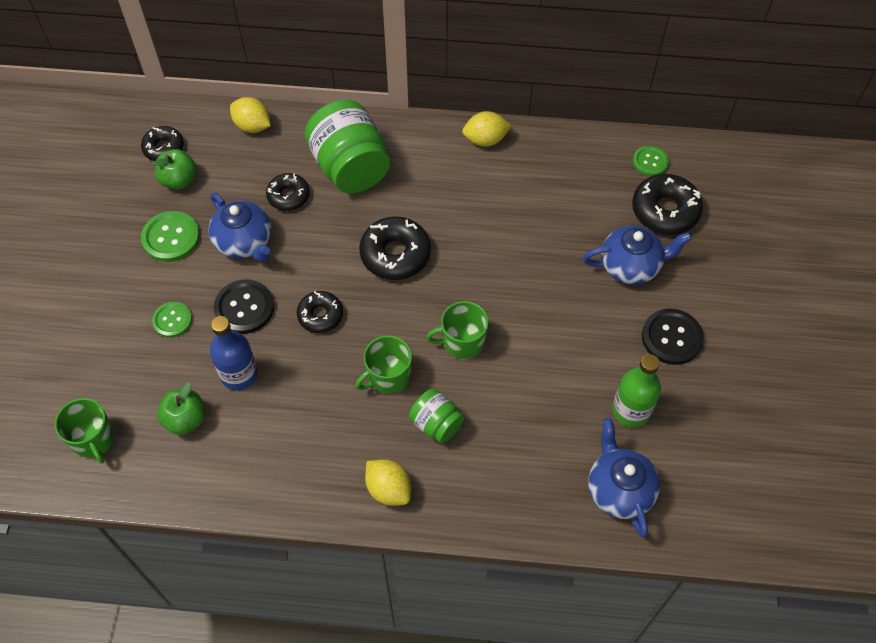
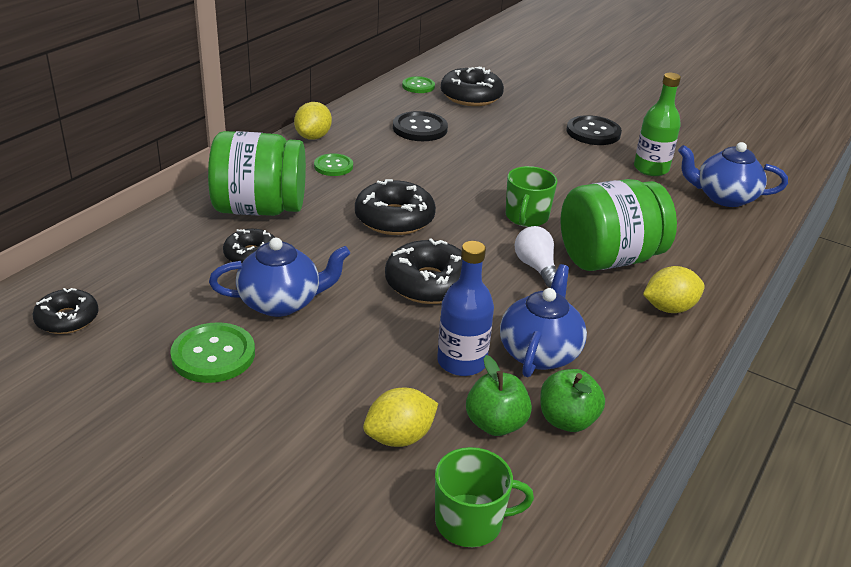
camera: 65 degrees left, 25 degrees down
(172, 320) = (340, 391): green button -> green button (333, 166)
(179, 180) = (133, 322): green apple -> green apple (567, 420)
(244, 308) = (372, 330): black button -> black button (420, 128)
(252, 126) = (124, 247): yellow lemon -> yellow lemon (399, 437)
(320, 315) = (428, 283): black donut -> black donut, size x1.59
(388, 376) = (536, 267): green mug -> white light bulb
(436, 424) = (609, 259): green jar -> green jar, size x1.90
(631, 266) = (511, 124): blue teapot -> blue teapot (539, 352)

